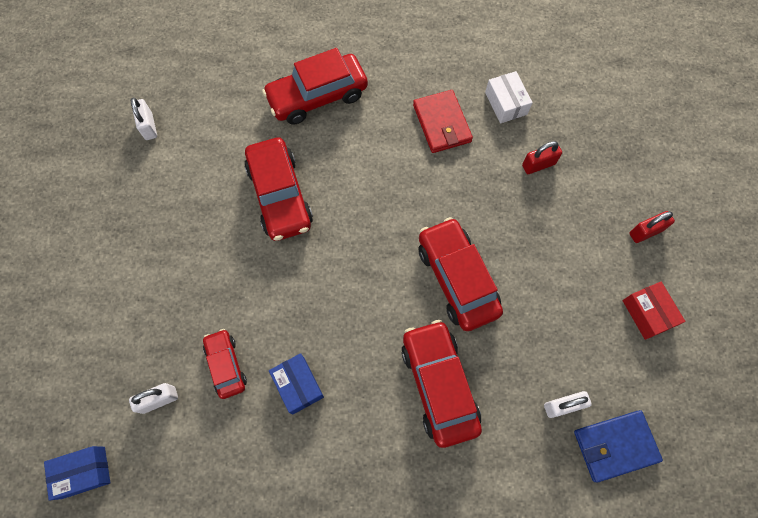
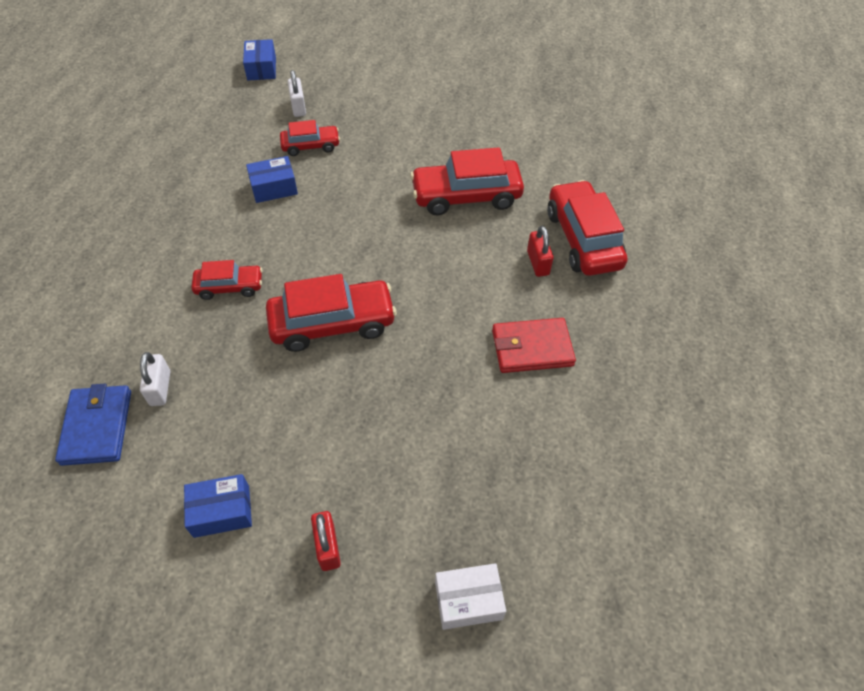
camera: 100 degrees right, 15 degrees down
(149, 126) = (560, 115): white padlock -> none
(439, 385) = (229, 287): red car -> red car, size x0.57
(505, 103) = (553, 425): white box -> white box (468, 600)
(538, 165) = (455, 440): red padlock -> red padlock (537, 263)
(647, 313) = (221, 511): red box -> blue box

